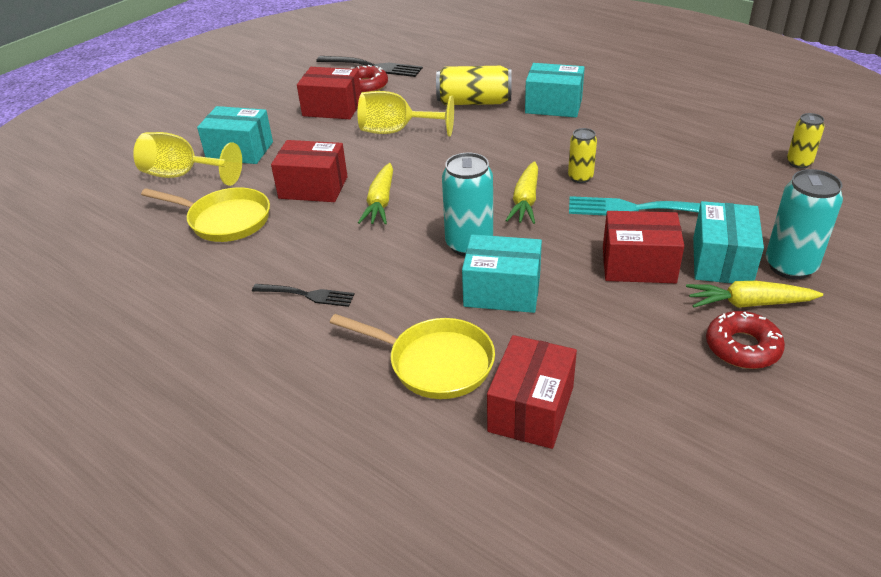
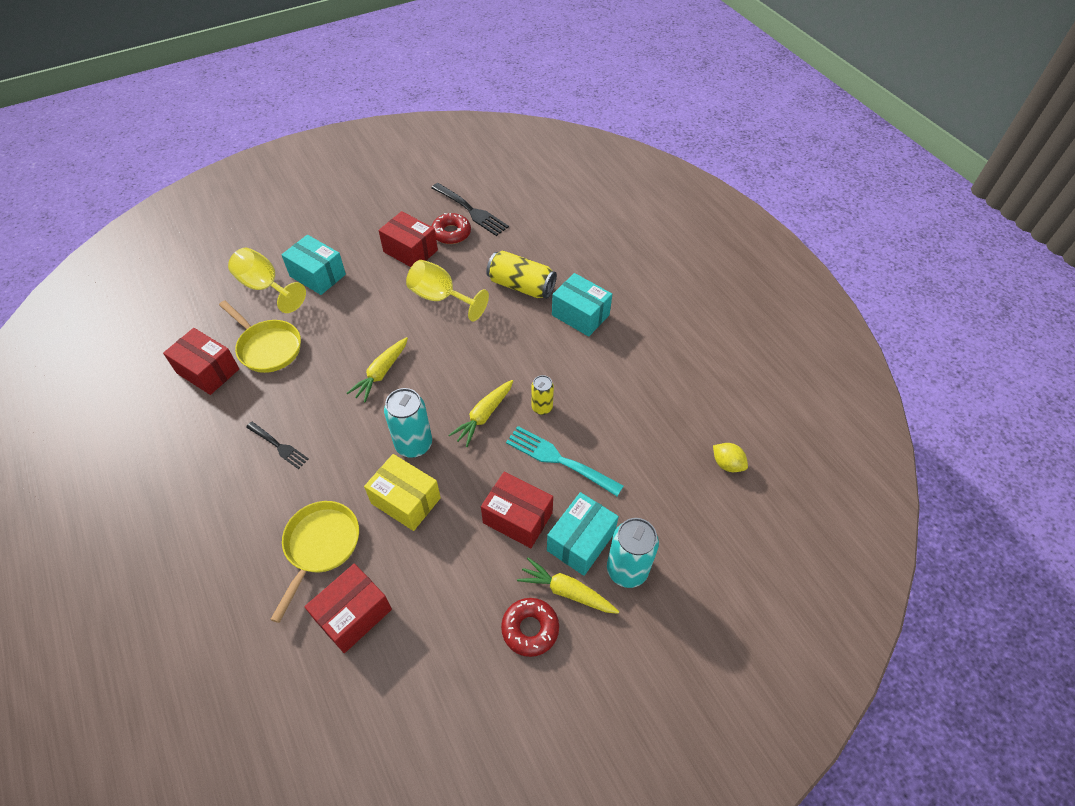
camera: 20 degrees right, 15 degrees up
(313, 187) = (345, 337): red box -> red box (208, 371)
(435, 363) = (320, 546): yellow pan -> yellow pan turned 120 degrees counterclockwise
(502, 291) = (406, 500): turquoise box -> yellow box
(799, 163) = (727, 464): yellow can -> yellow lemon

